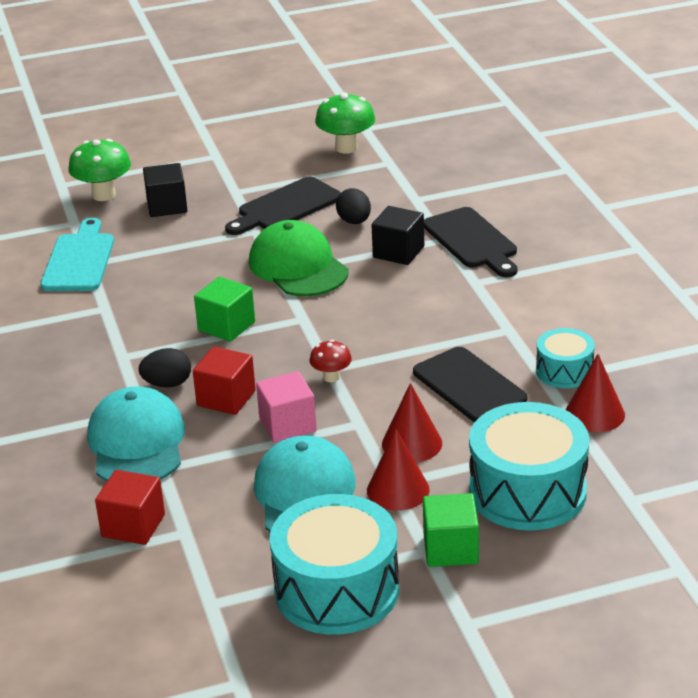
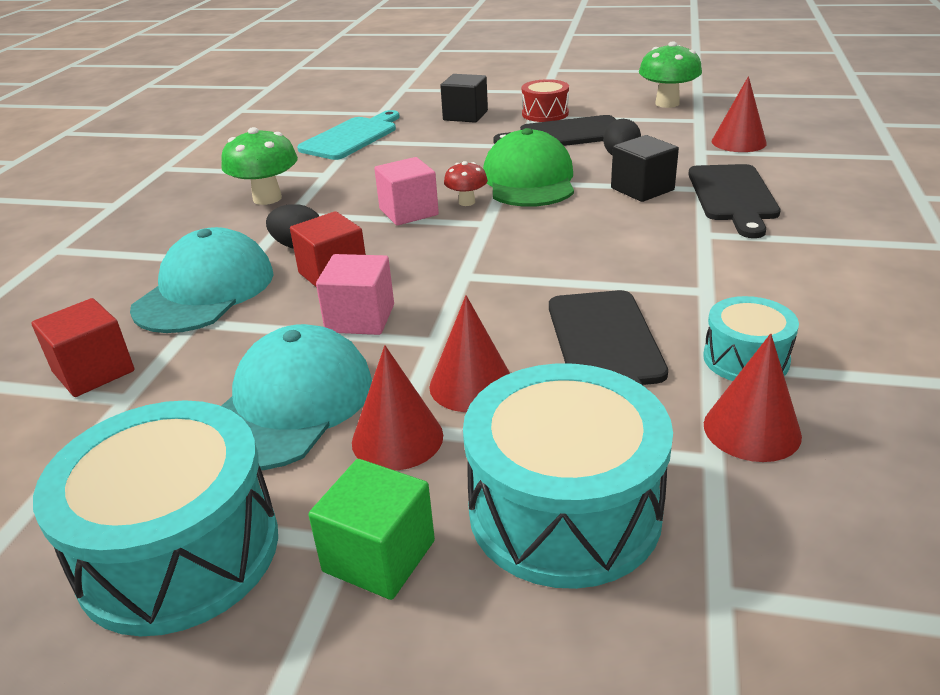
camera: 30 degrees right, 0 degrees up
(103, 195) = (425, 100): green mushroom -> green mushroom (267, 198)
(226, 326) = (408, 212): green cube -> pink cube
(243, 186) = (545, 114): none -> red drum
(331, 377) = (456, 284): red mushroom -> red mushroom (466, 202)
(439, 181) = (738, 142): none -> red cone

